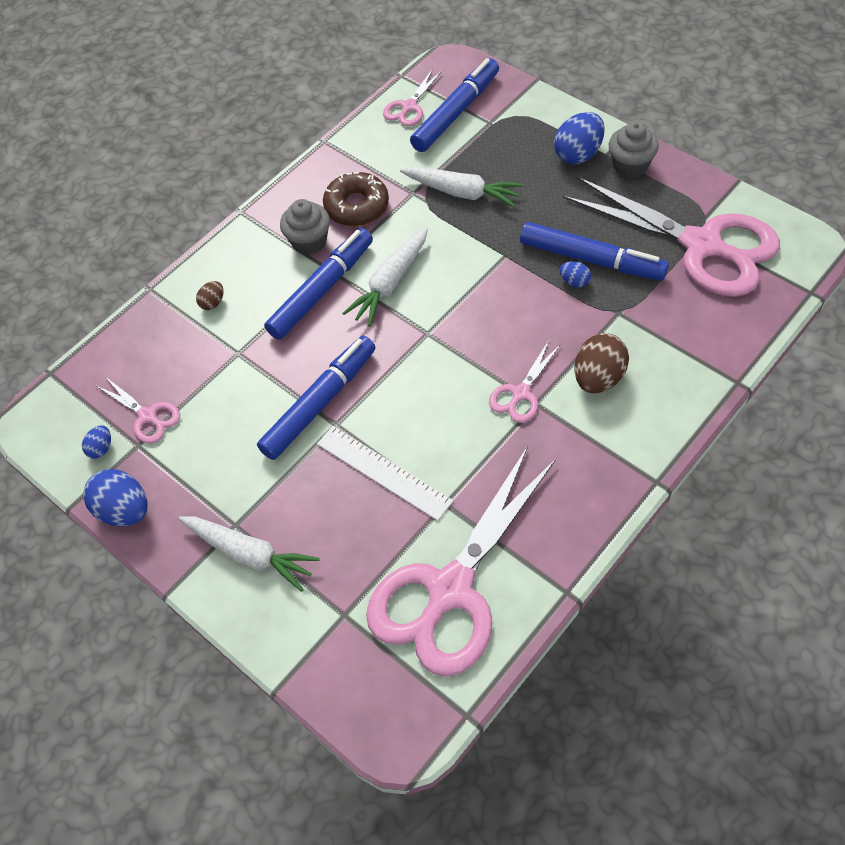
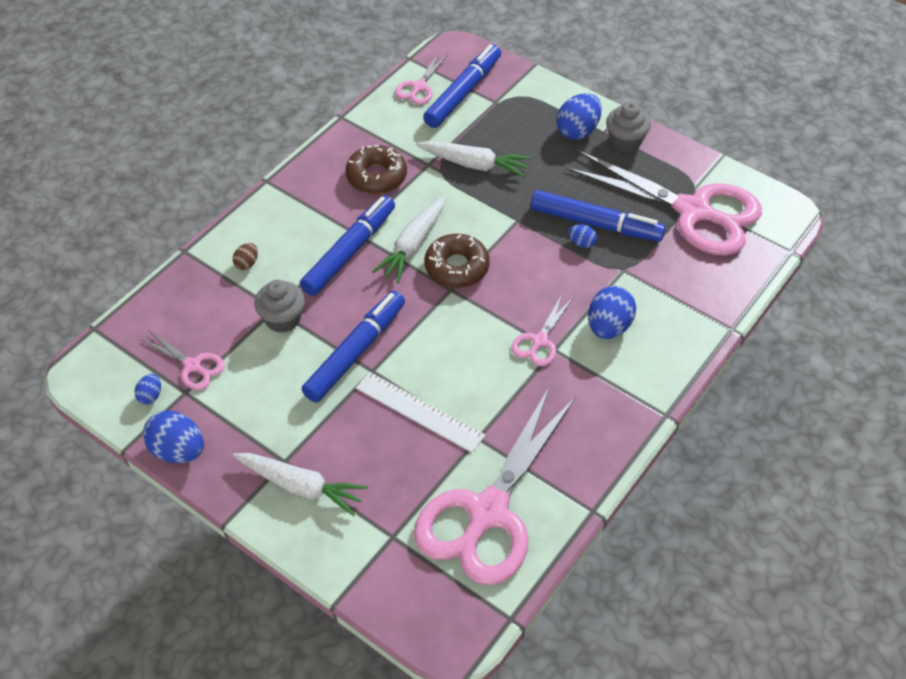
camera: 10 degrees left, 5 degrees down
(309, 241) = (334, 208): grey cupcake -> grey cupcake (283, 319)
(435, 308) = (456, 267): none -> brown donut
(598, 378) = (608, 326): brown egg -> blue egg

